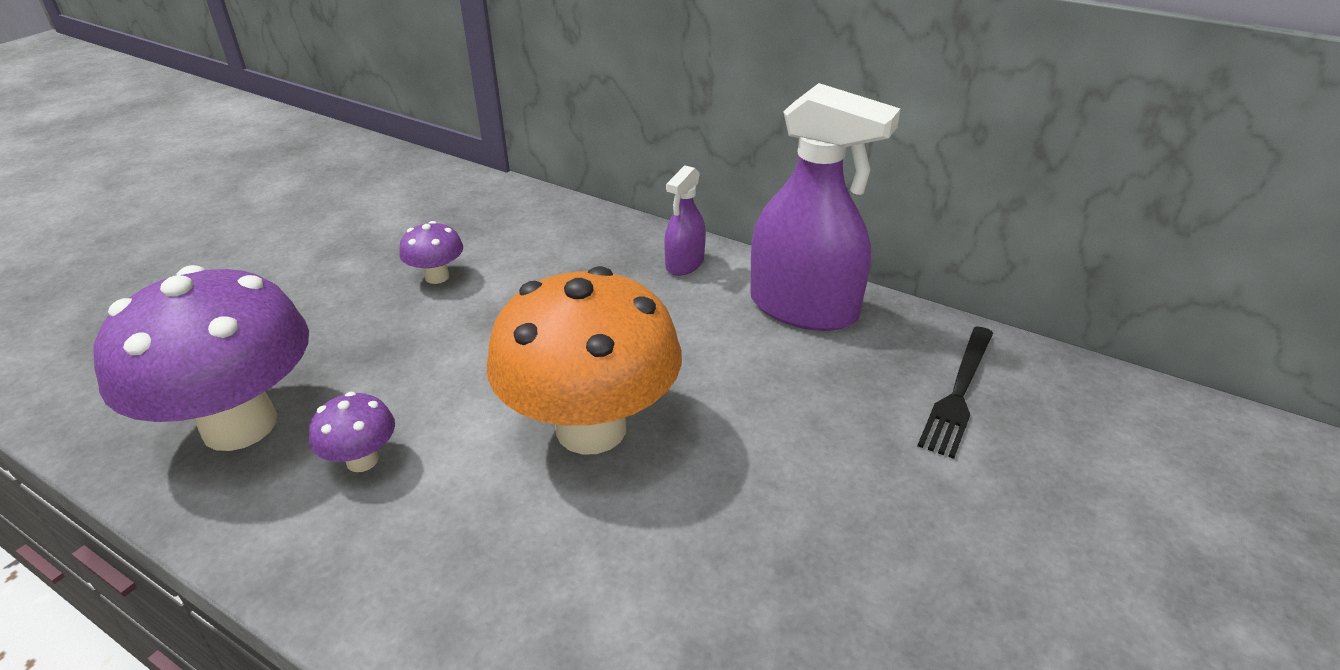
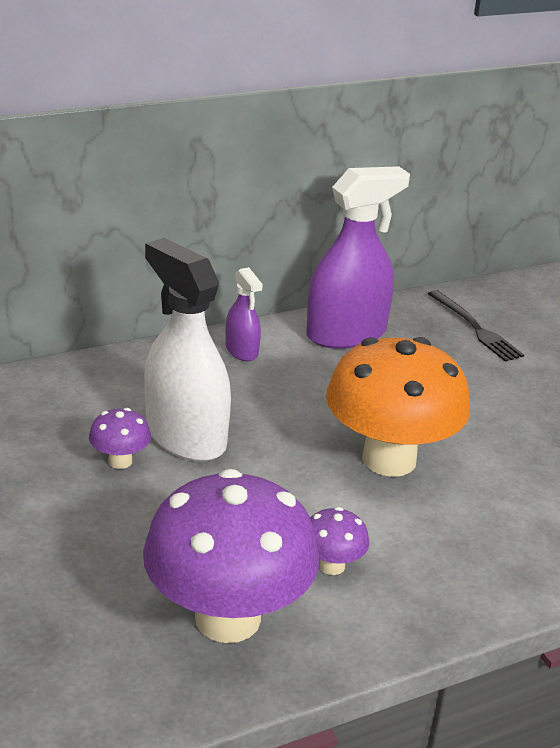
camera: 60 degrees left, 5 degrees down
(506, 292) = (185, 436): none -> white spray bottle

